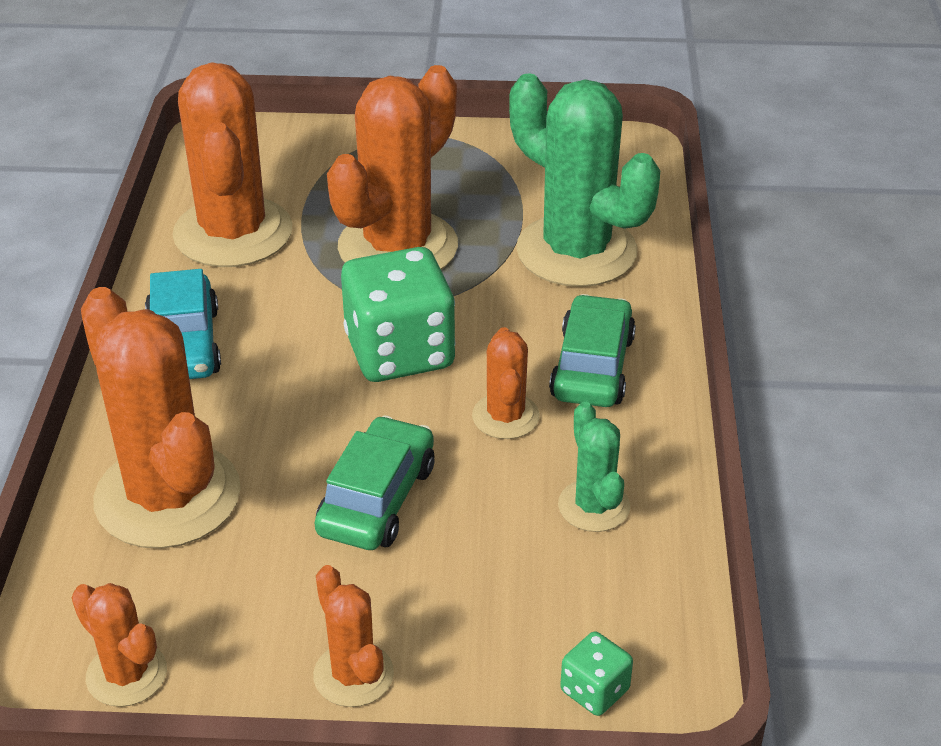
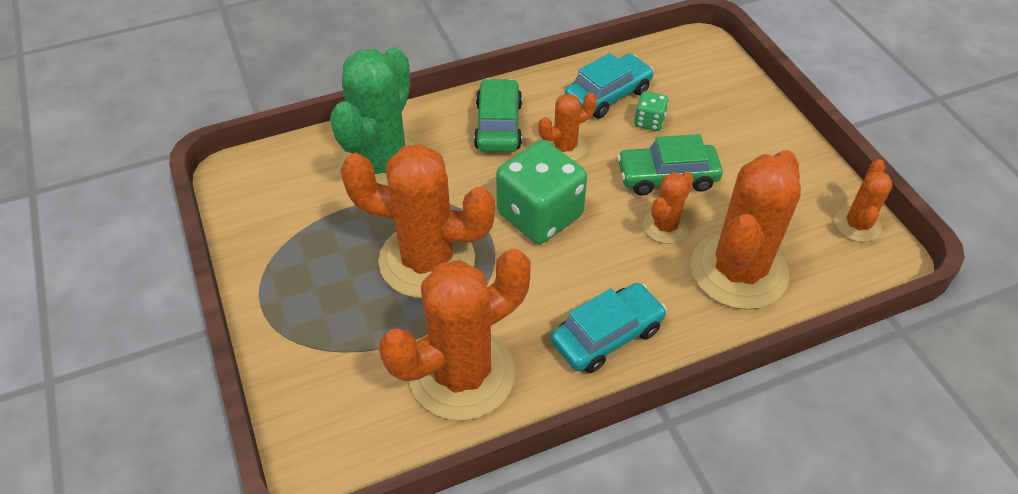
camera: 115 degrees left, 10 degrees up
(353, 675) = (779, 142): orange cactus -> orange cactus (665, 226)
(592, 367) = (498, 125): green car -> green car turned 105 degrees clockwise
(594, 506) = (608, 95): green cactus -> turquoise car
(594, 690) = (717, 65): green dice -> green dice (649, 121)

